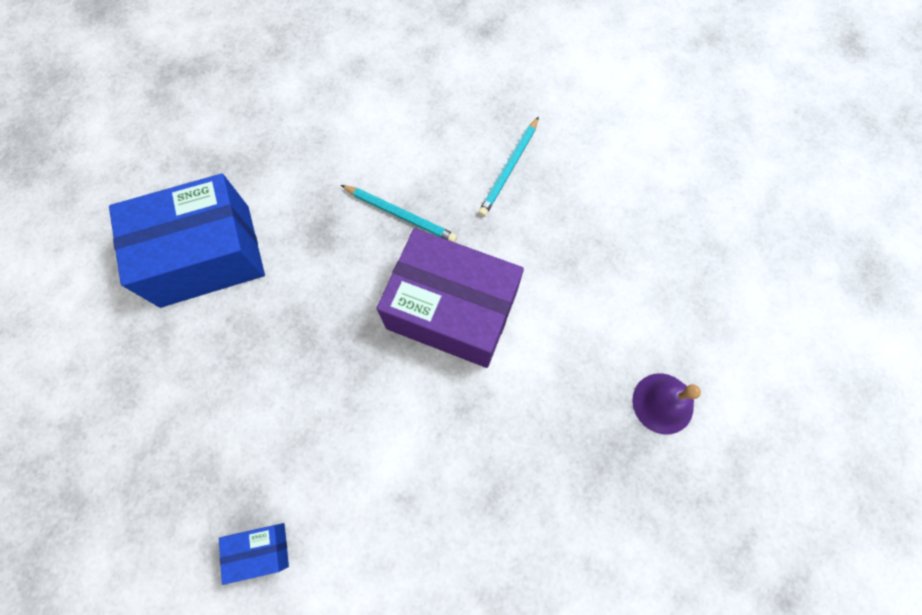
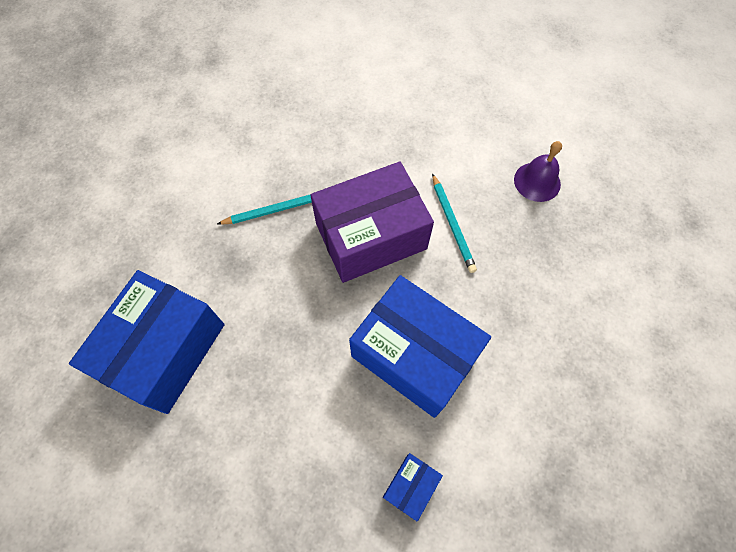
camera: 45 degrees left, 5 degrees down
(377, 448) = (414, 355): none -> blue box
(509, 169) = (316, 128): turquoise pencil -> turquoise pencil (452, 224)

